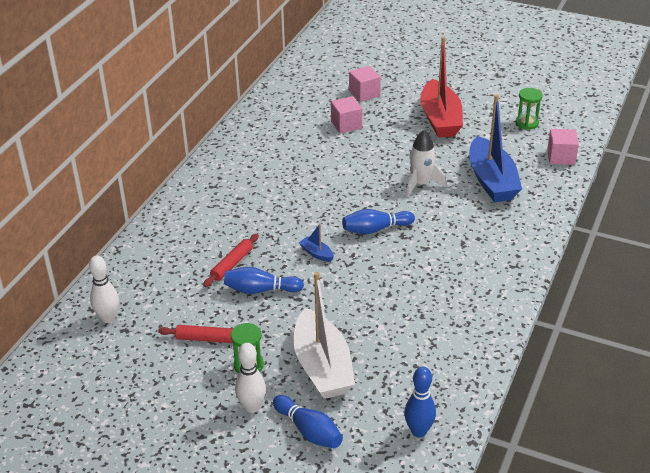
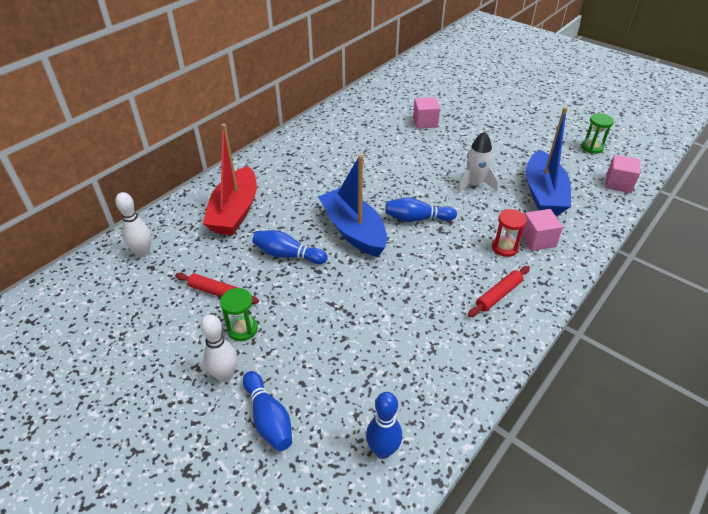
camera: 15 degrees right, 5 degrees up
(232, 264) = (273, 225): red rolling pin -> red rolling pin (498, 295)
(317, 253) = (353, 231): blue boat -> blue boat, size x2.48
(322, 366) = (312, 348): white boat -> none
(364, 93) = (450, 99): pink cube -> pink cube (537, 240)
(440, 119) = (511, 131): red boat -> red boat (235, 211)
(470, 241) = (504, 247): none -> red hourglass

